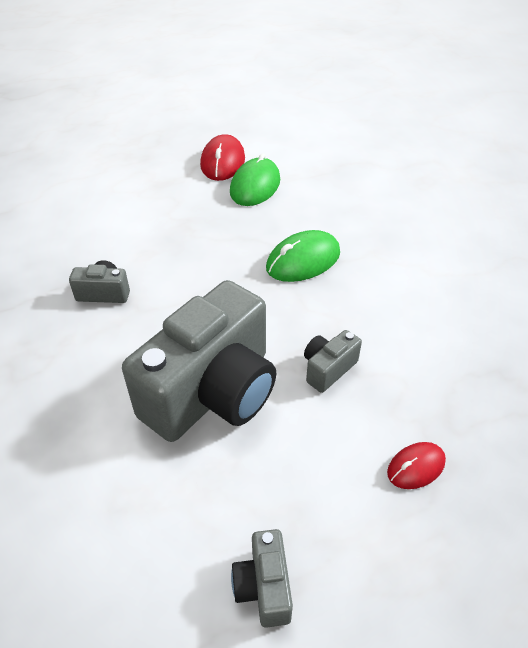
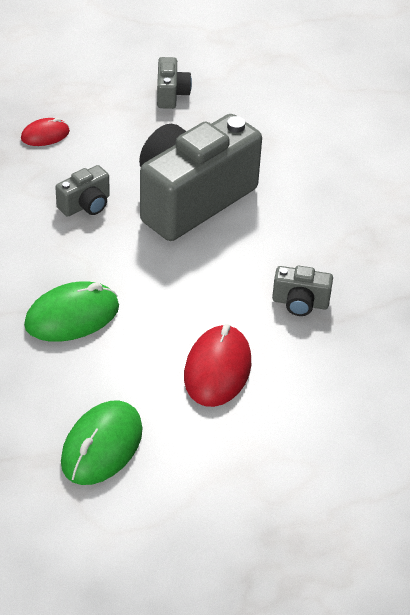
camera: 175 degrees left, 0 degrees up
(223, 162) = (142, 507): red mouse -> red mouse (217, 369)

